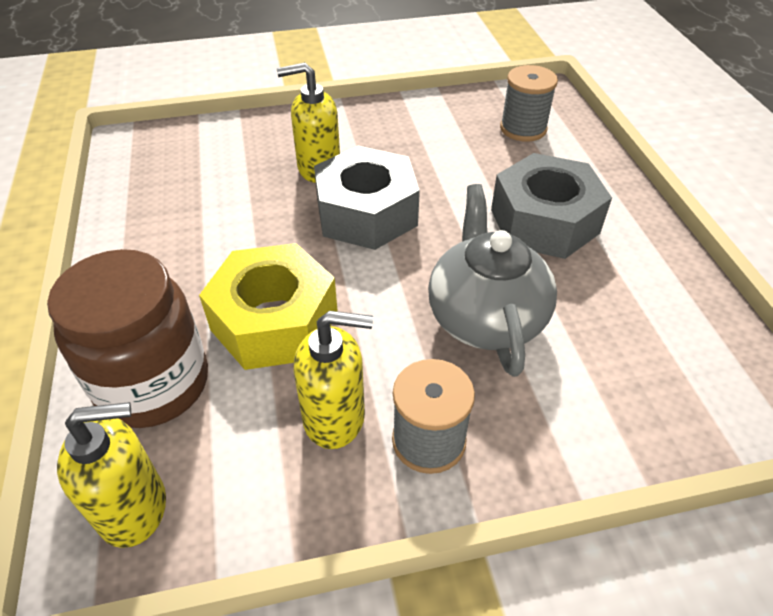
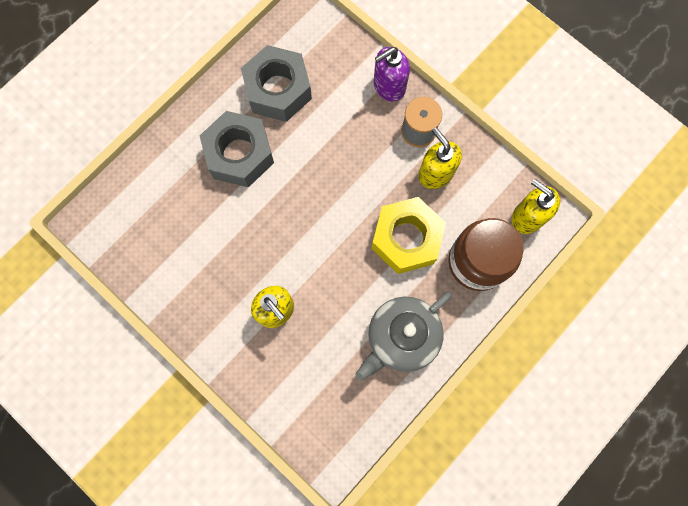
camera: 125 degrees left, 30 degrees up
(366, 213) = (298, 252): grey nut -> grey nut (278, 90)
(485, 317) = (334, 146): grey teapot -> grey teapot (402, 337)
(523, 128) = (146, 213): grey spool -> none
(547, 447) = (389, 86): none -> purple soap dispenser

